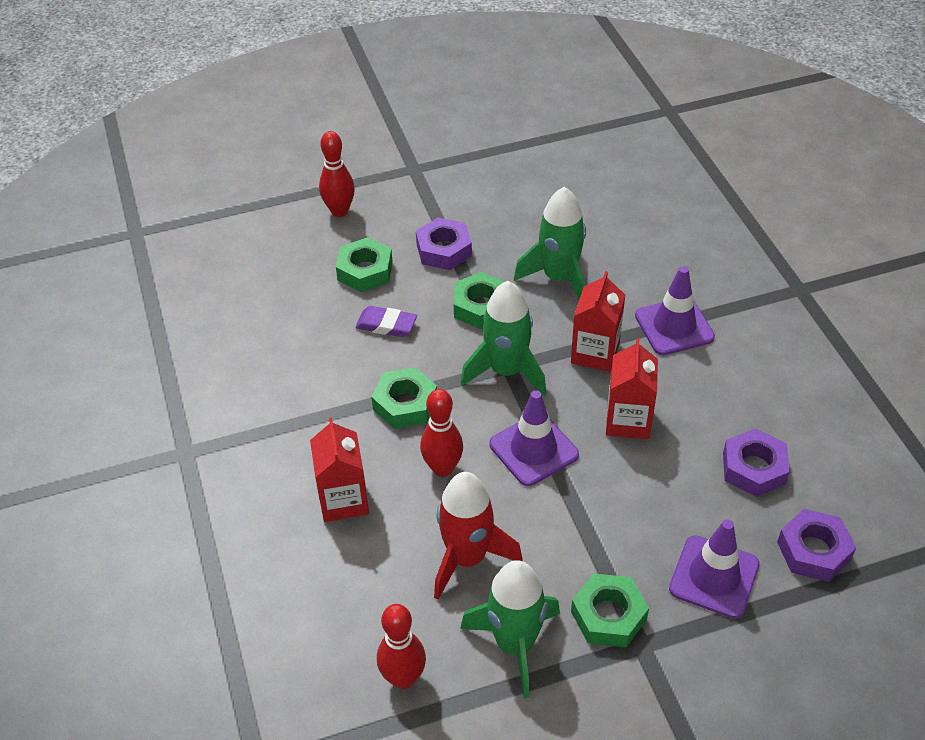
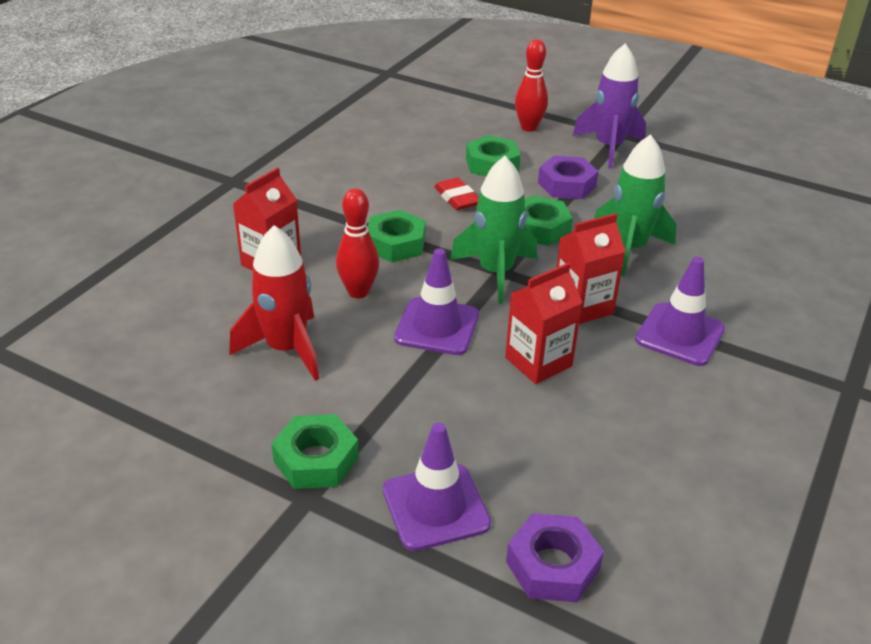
camera: 45 degrees right, 10 degrees down
(386, 325) = (457, 198): purple eraser -> red eraser
(403, 678) = (136, 377): red bowling pin -> none
(424, 189) = (608, 147): none -> purple rocket
(515, 645) = (228, 420): green rocket -> none
(753, 468) = (594, 469): purple nut -> none

